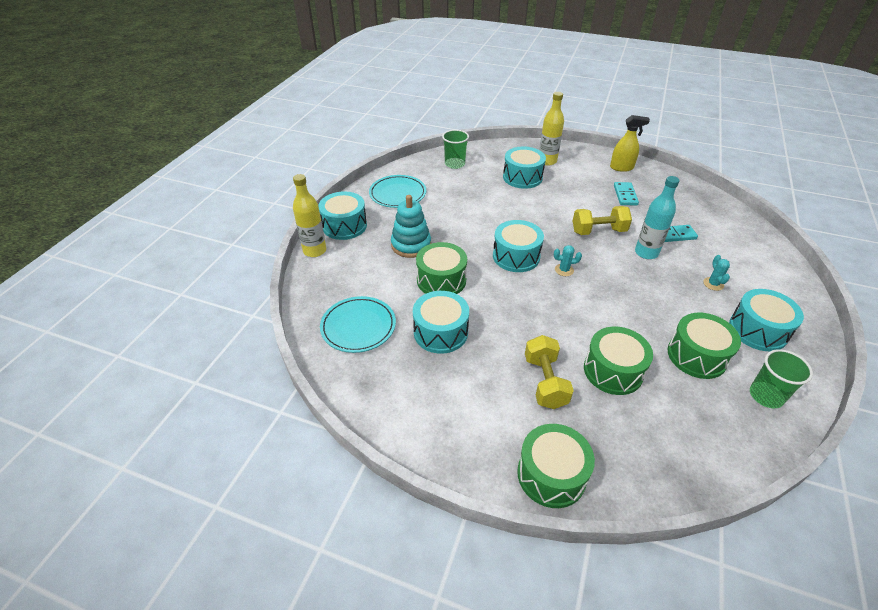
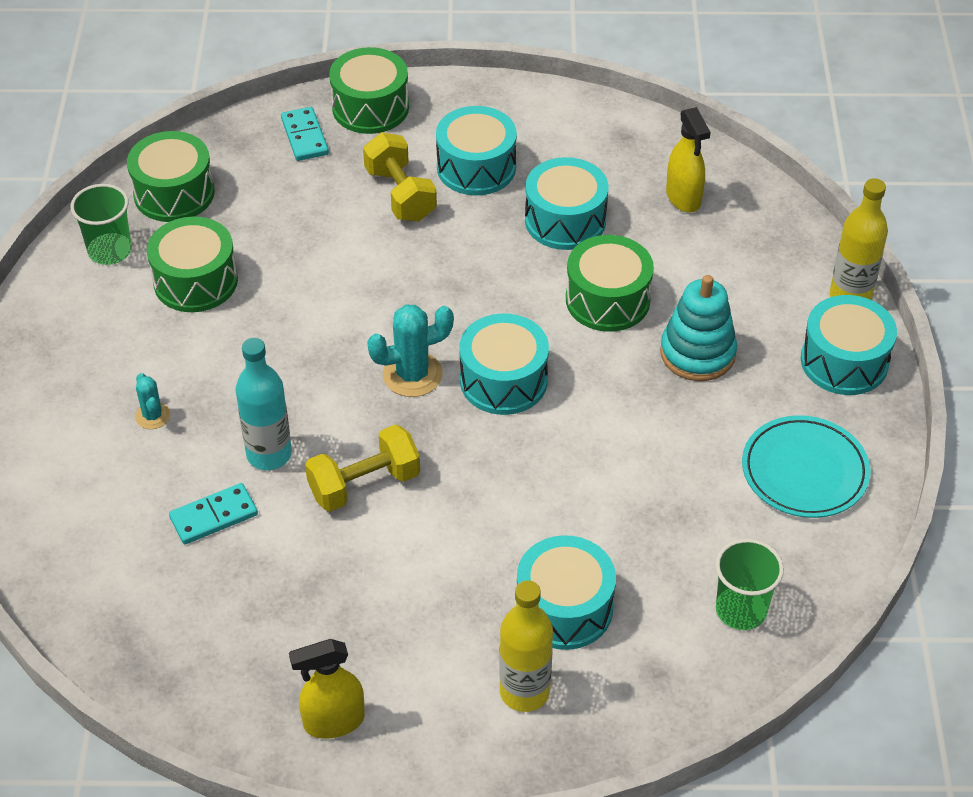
camera: 160 degrees right, 5 degrees up
(358, 327) = (683, 198): turquoise plate -> yellow spray bottle
(564, 270) = (412, 375): turquoise cactus -> turquoise cactus, size x1.74
(613, 371) = (313, 231): green drum -> green drum (174, 193)
(625, 195) = (318, 613): turquoise domino -> turquoise domino (304, 136)
(758, 330) = (96, 345): turquoise drum -> turquoise drum (476, 167)

